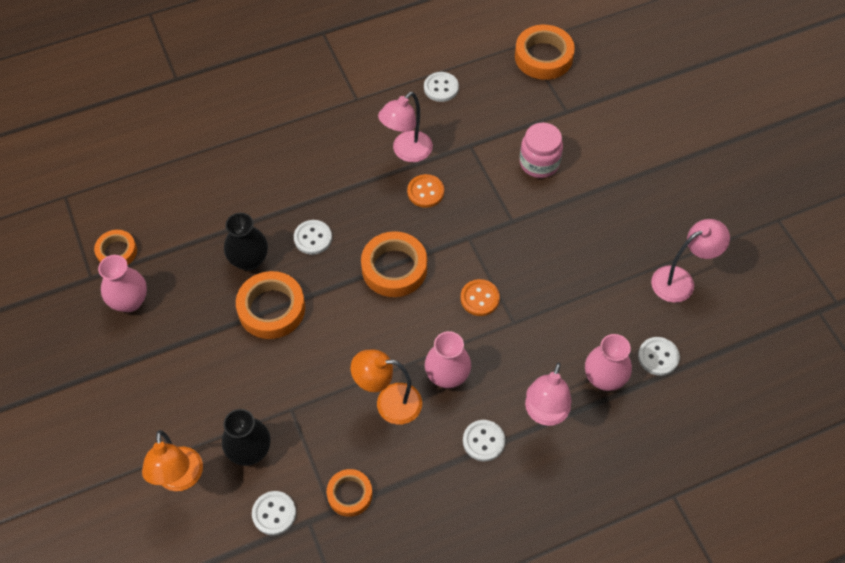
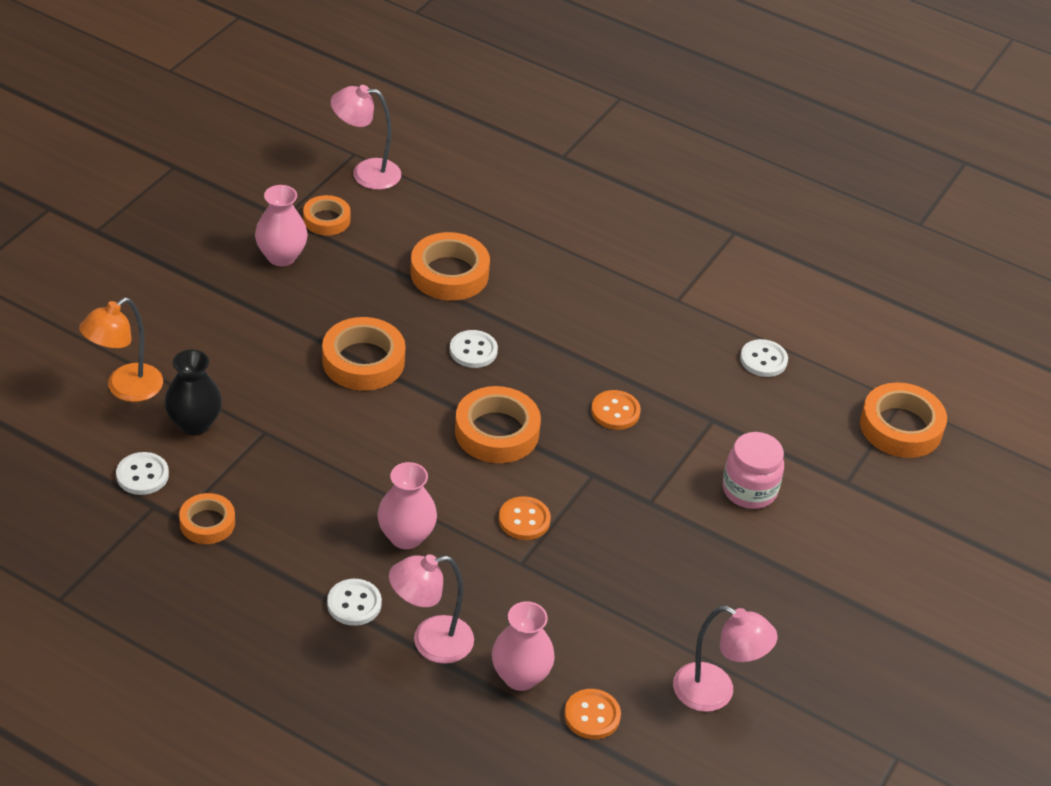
camera: 50 degrees right, 15 degrees down
(231, 209) = (449, 273): none -> orange tape
(249, 260) = (403, 316): black vase -> none
(389, 403) = (334, 504): orange lamp -> none
(406, 152) = (650, 372): pink lamp -> pink lamp (366, 173)
(658, 357) = (592, 715): white button -> orange button

